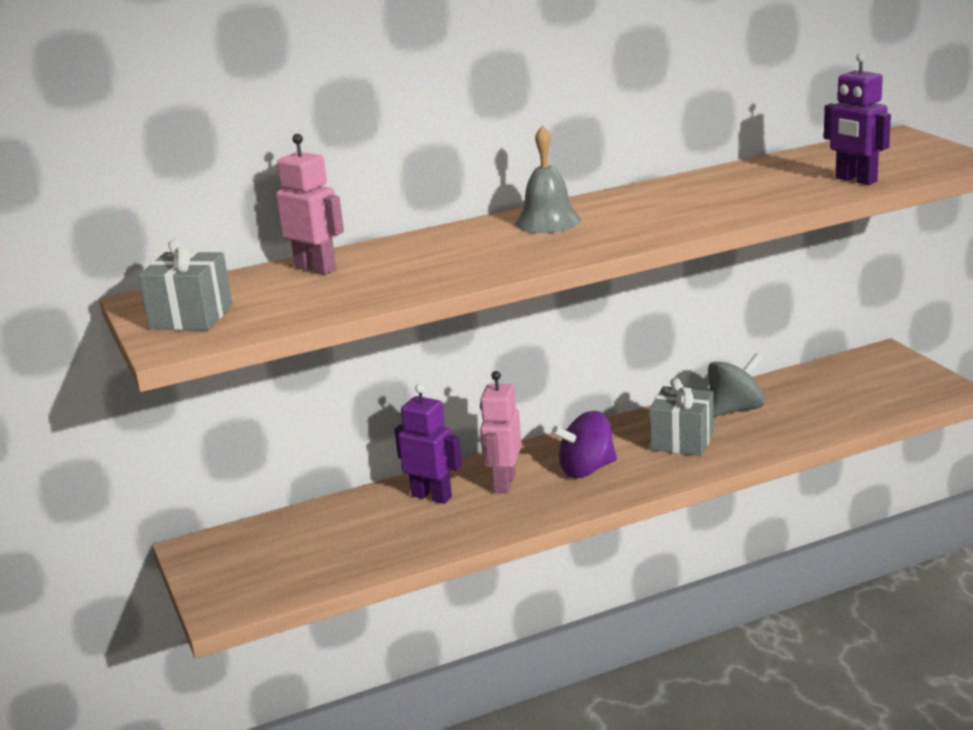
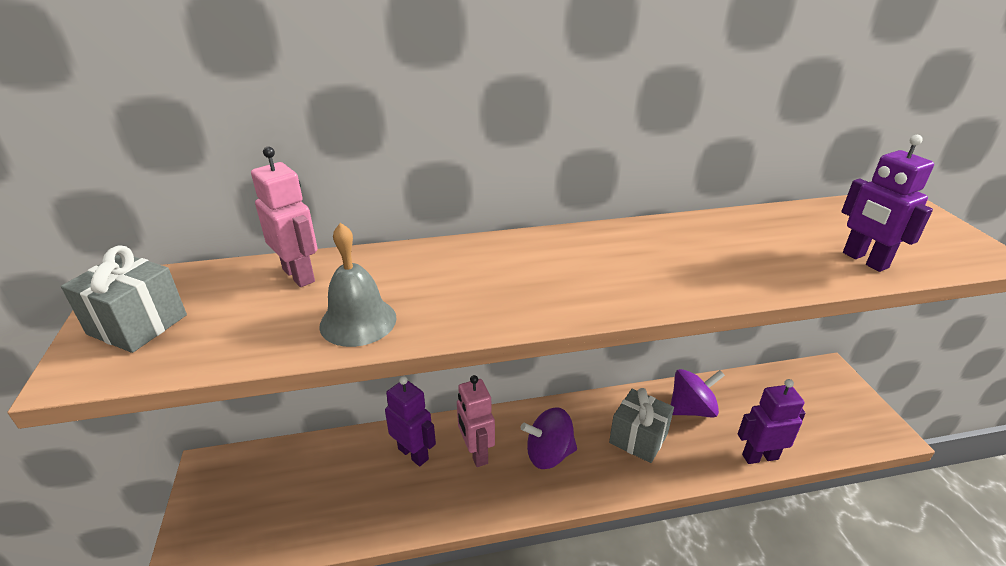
camera: 10 degrees right, 10 degrees up
(504, 483) = (476, 453): pink robot -> pink robot turned 45 degrees counterclockwise
(548, 221) = (541, 255): grey bell -> grey bell (358, 321)
(735, 409) = (691, 409): grey spinning top -> purple spinning top
(817, 431) = (759, 456): none -> purple robot

